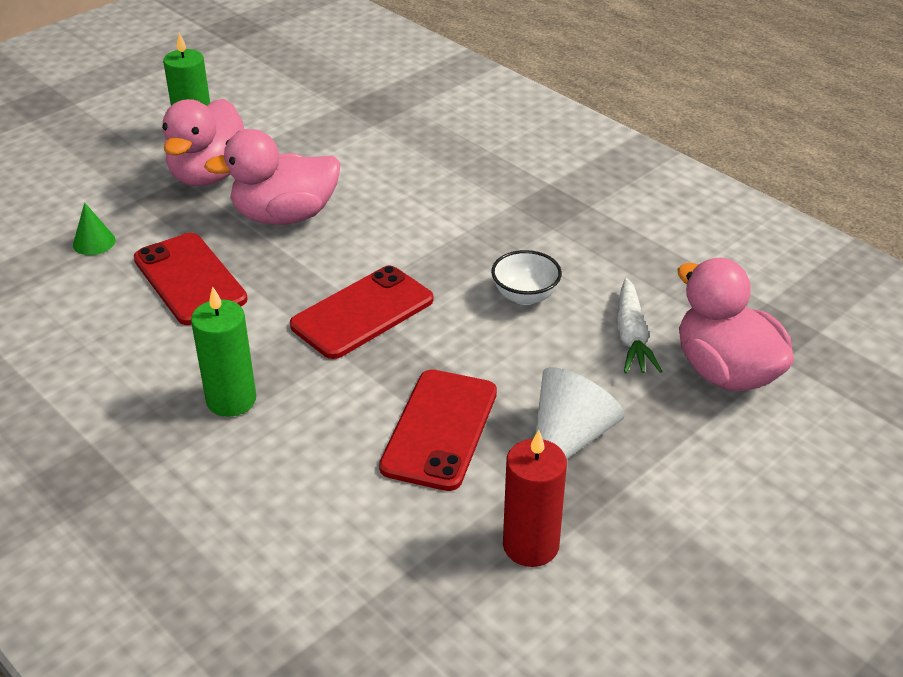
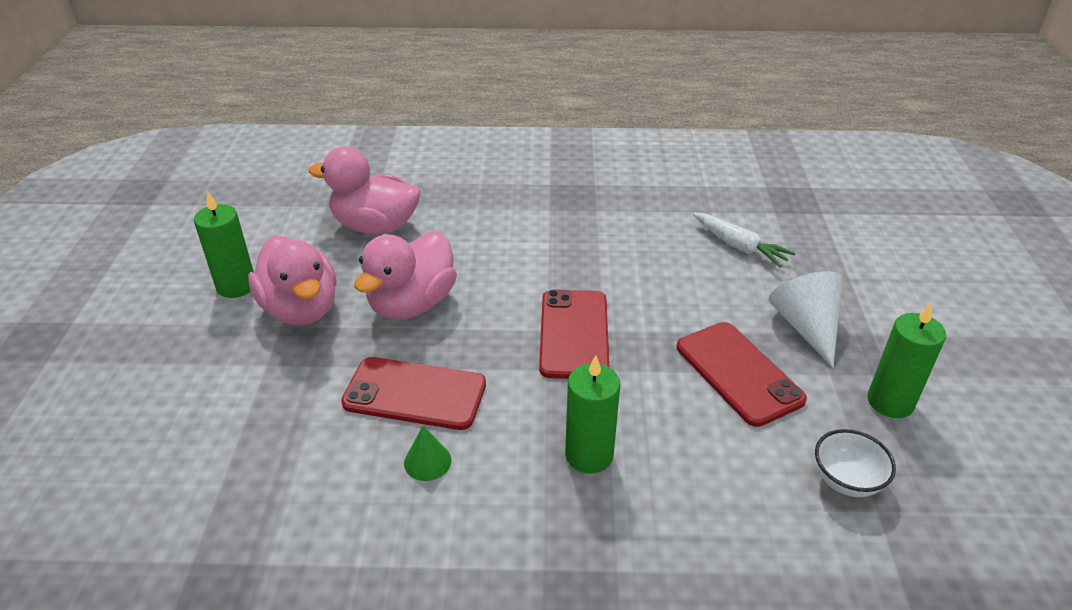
camera: 45 degrees left, 0 degrees up
(94, 242) = (285, 419): green cone -> green cone (427, 461)
(525, 296) = (649, 260): white bowl -> white bowl (846, 480)
(530, 545) = (890, 402): red candle -> green candle
(725, 372) = (810, 236): pink duck -> pink duck (375, 226)

